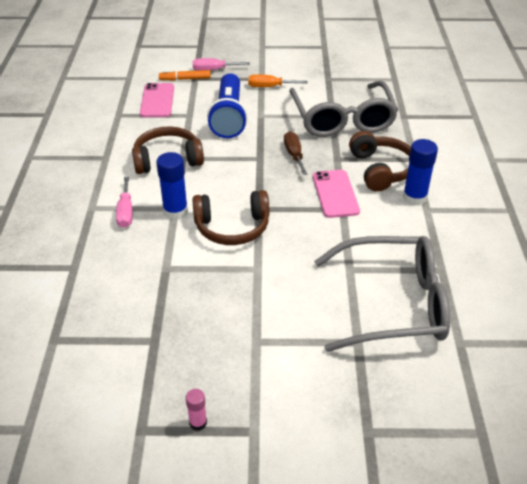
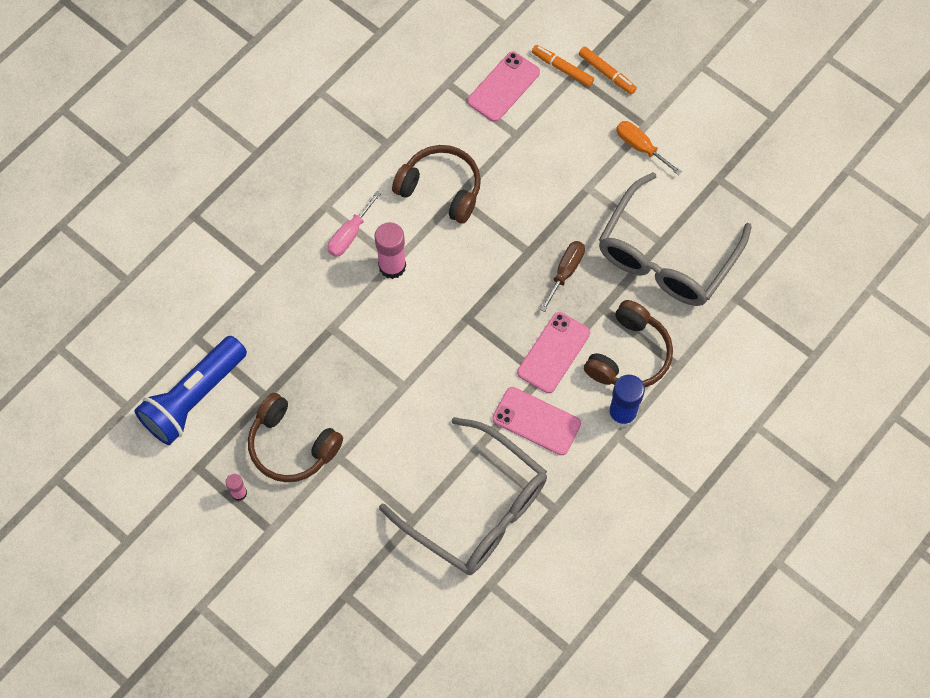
camera: 40 degrees right, 25 degrees up
(175, 211) = (392, 266): blue glue stick -> pink glue stick
(214, 70) = (607, 73): pink screwdriver -> orange marker
(229, 117) = (553, 167): blue flashlight -> blue flashlight (193, 398)
(232, 227) = (424, 323): brown headphones -> brown headphones (291, 446)
(369, 232) = (536, 421): none -> pink phone

